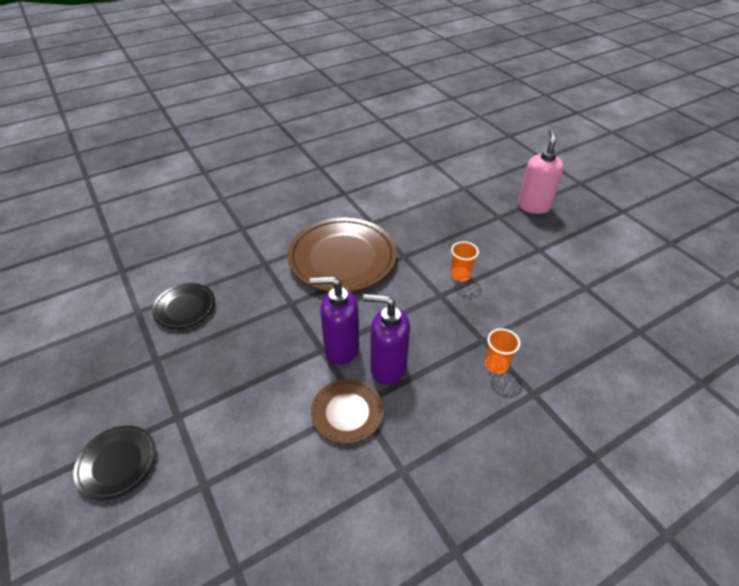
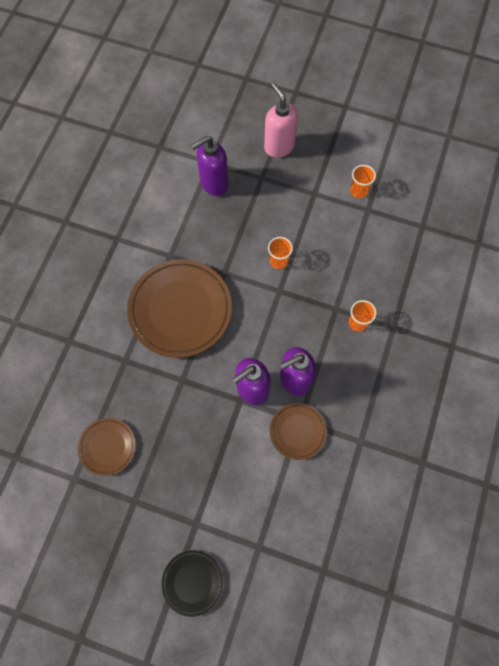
camera: 40 degrees left, 25 degrees up
(185, 308) = (107, 447): black plate -> brown plate
(453, 200) = (213, 183): none -> purple soap dispenser
(587, 269) = (358, 191): none -> orange cup

